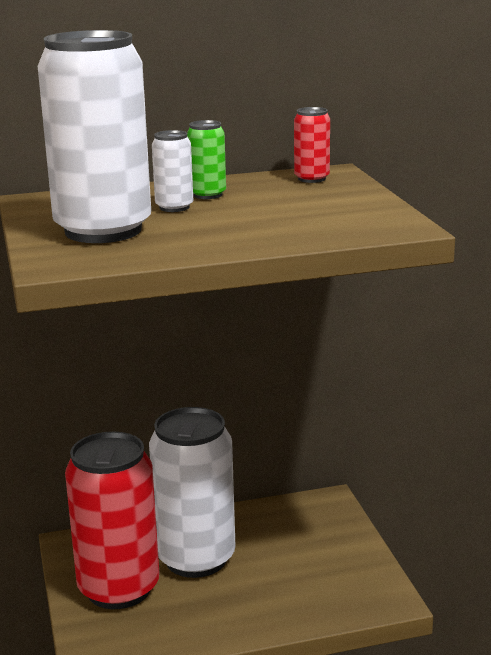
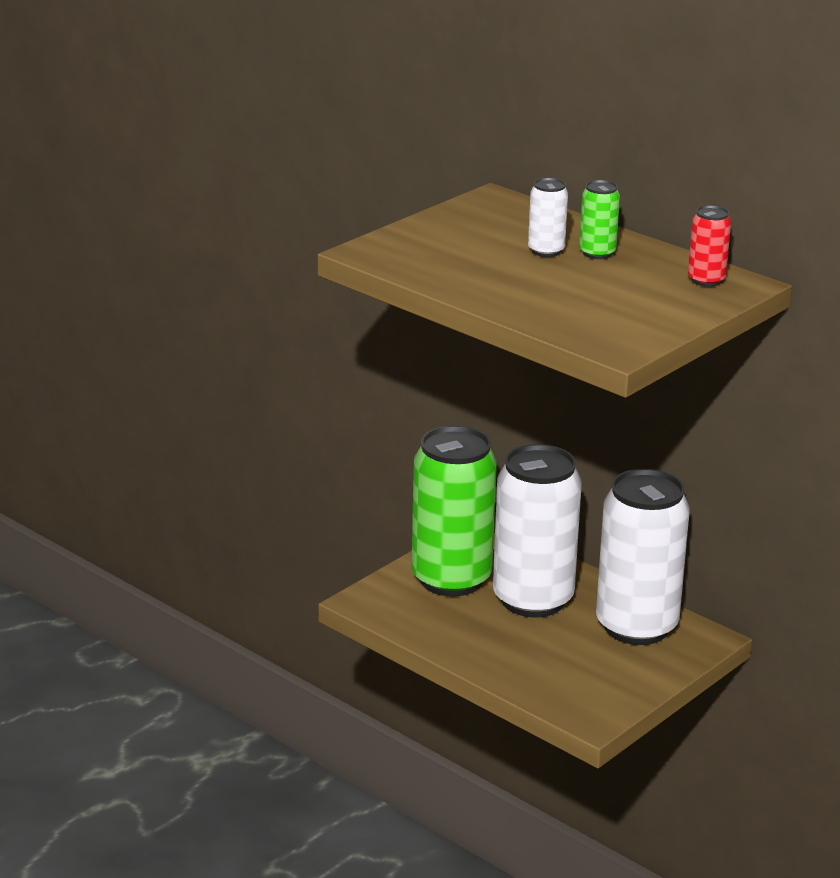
camera: 55 degrees right, 5 degrees up
(103, 230) = (456, 244): white can -> white can (636, 626)
(119, 588) = (451, 579): red can -> green can

